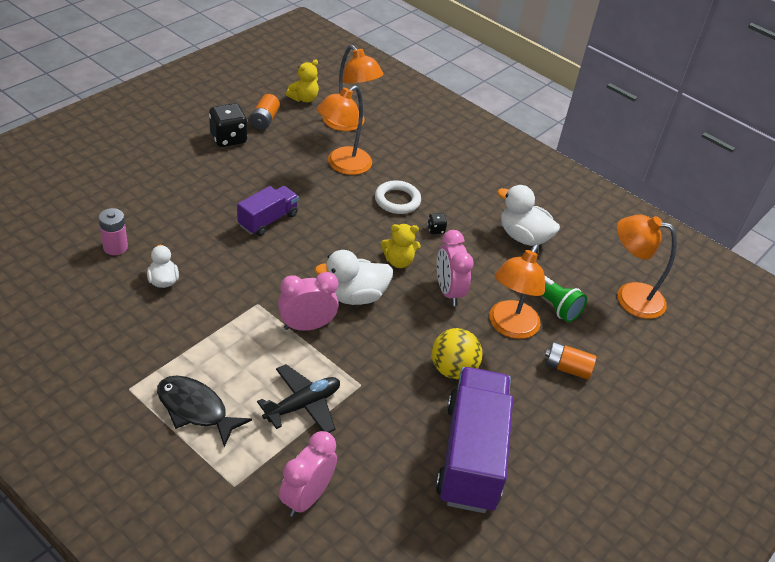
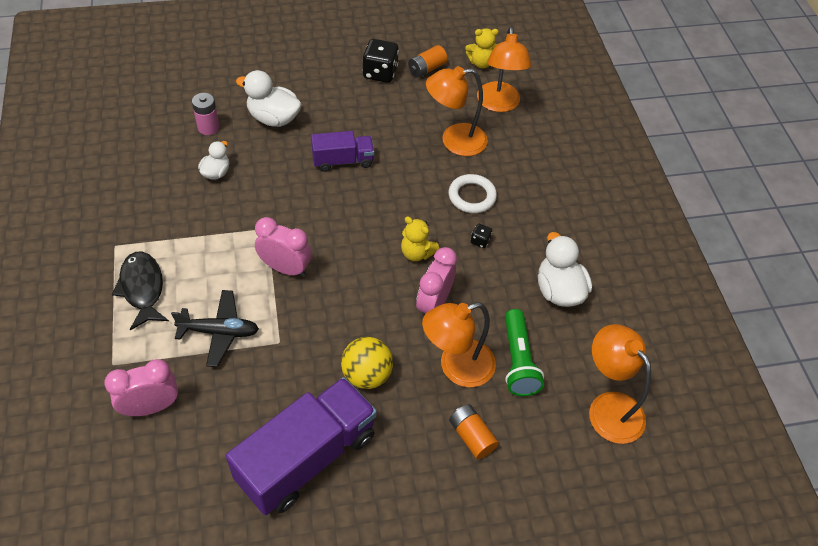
camera: 40 degrees right, 10 degrees up
(354, 296) = (348, 264): white duck -> white duck (273, 118)

